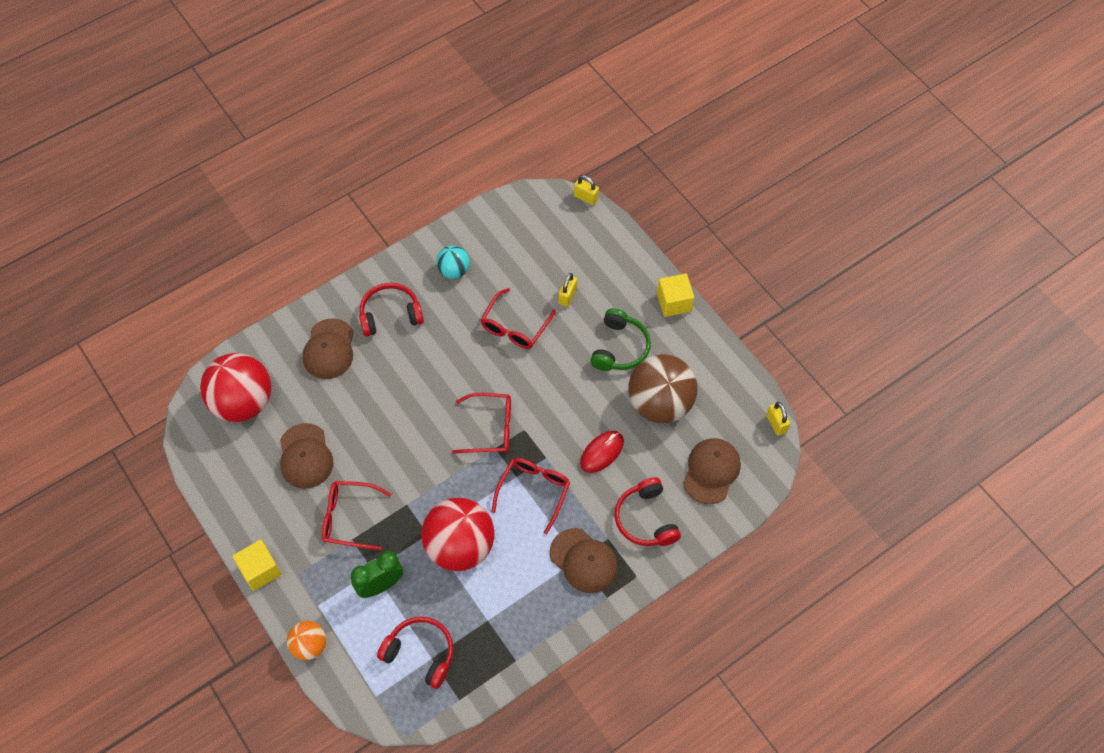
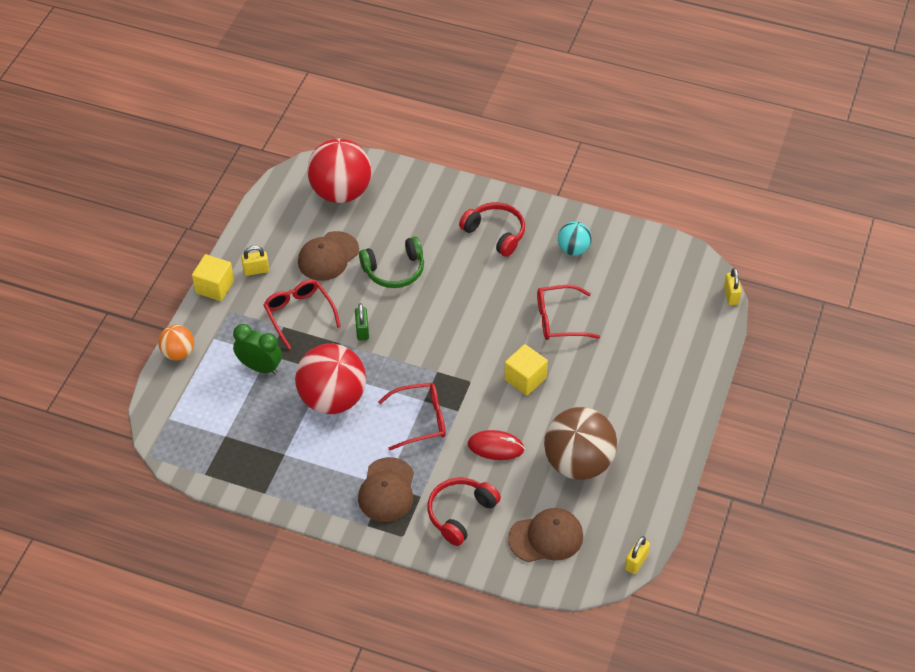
camera: 55 degrees right, 10 degrees down
(329, 349) = (430, 215): brown cap -> none
(407, 479) = (362, 330): none -> green padlock
(420, 653) = (223, 426): red headphones -> none
(490, 428) = (452, 358): red glasses -> none
(567, 296) = (621, 338): yellow padlock -> yellow padlock (256, 270)
(619, 348) = (606, 403): green headphones -> green headphones (394, 270)
(674, 302) = (687, 417): yellow cube -> yellow cube (525, 379)

